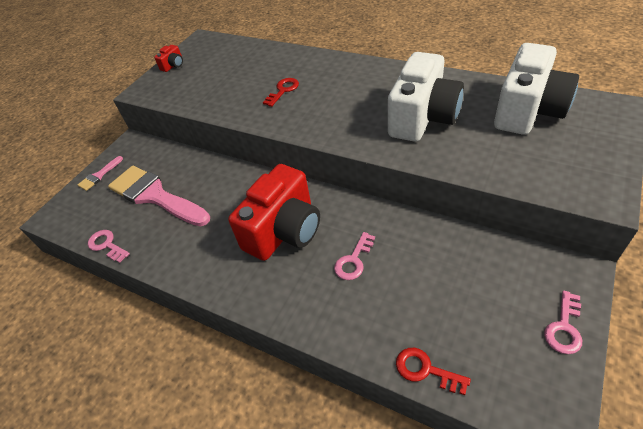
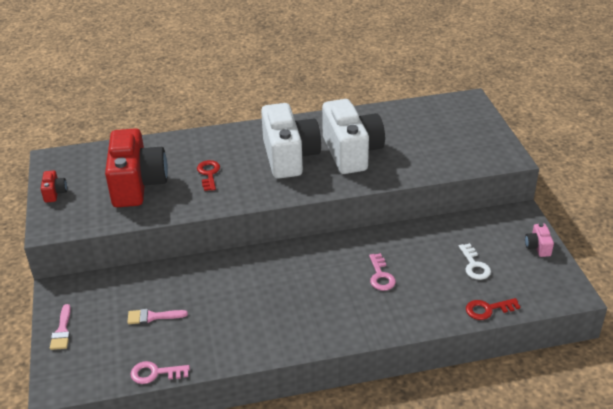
camera: 45 degrees left, 10 degrees down
(155, 196) = (152, 317): pink brush -> pink brush, size x0.43
(284, 231) = (306, 284): red camera -> red camera (137, 185)
(461, 306) = (474, 265): none -> white key
(528, 111) = (418, 122): white camera -> white camera (289, 157)
(564, 328) = (538, 247): pink key -> pink camera

